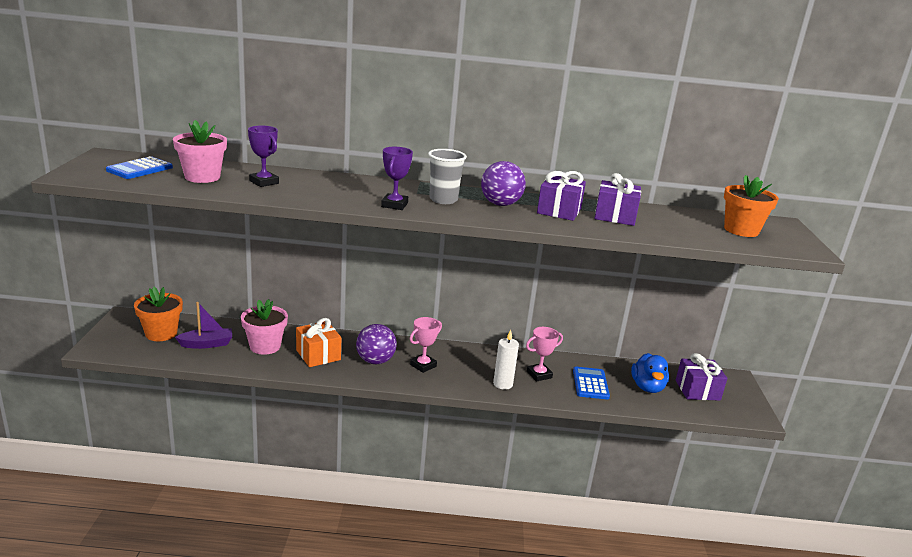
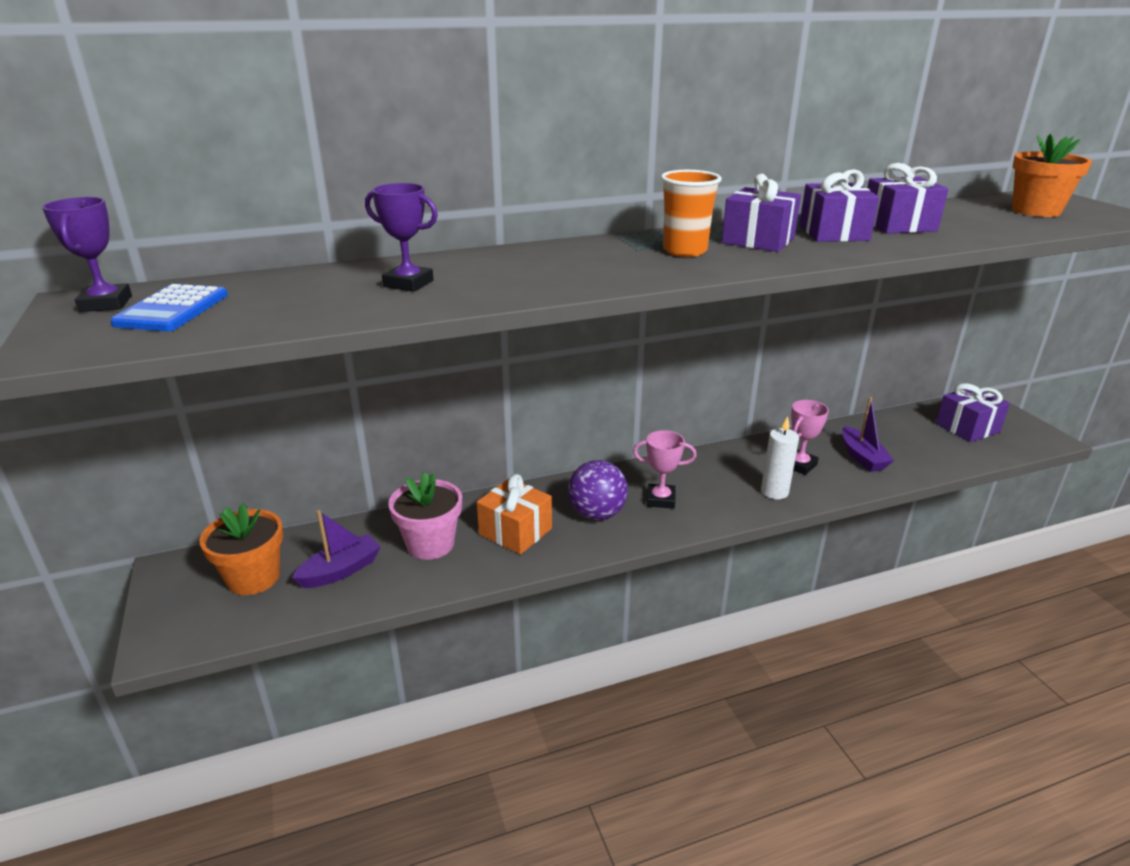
camera: 20 degrees left, 5 degrees up
(202, 177) = (299, 298): pink flower pot -> none
(394, 205) = (639, 272): purple trophy -> purple trophy (106, 304)
(423, 365) = (660, 499): pink trophy -> pink trophy turned 75 degrees clockwise
(443, 200) = (685, 251): grey cup -> orange cup
(500, 204) = (758, 240): purple ball -> purple gift
(590, 384) = (862, 457): blue calculator -> purple boat
(647, 387) = (919, 441): blue duck -> none

